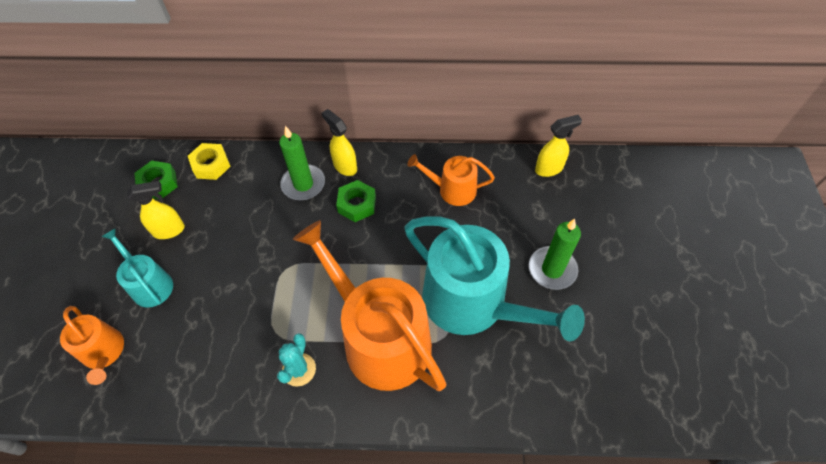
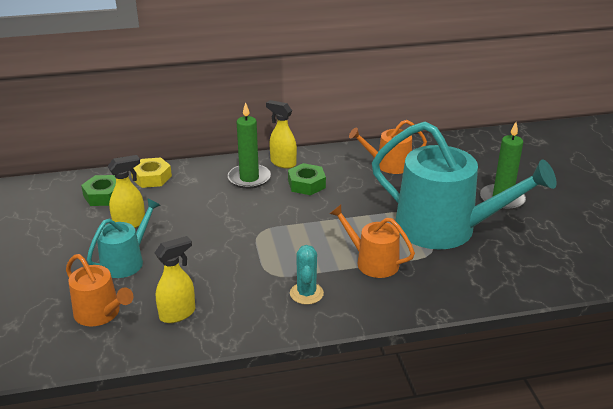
camera: 15 degrees left, 25 degrees down
(149, 284) = (126, 261): turquoise watering can -> turquoise watering can turned 90 degrees clockwise
(379, 338) = (372, 262): orange watering can -> orange watering can, size x0.50
(549, 169) = (466, 143): yellow spray bottle -> yellow spray bottle (178, 314)

